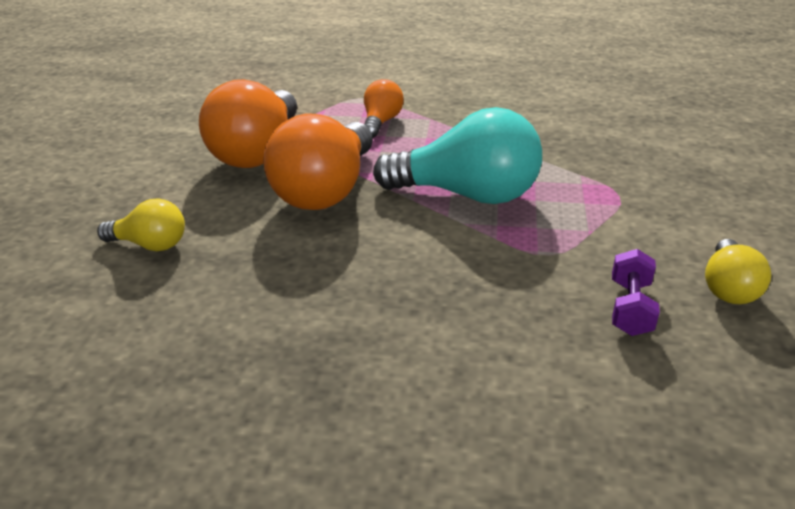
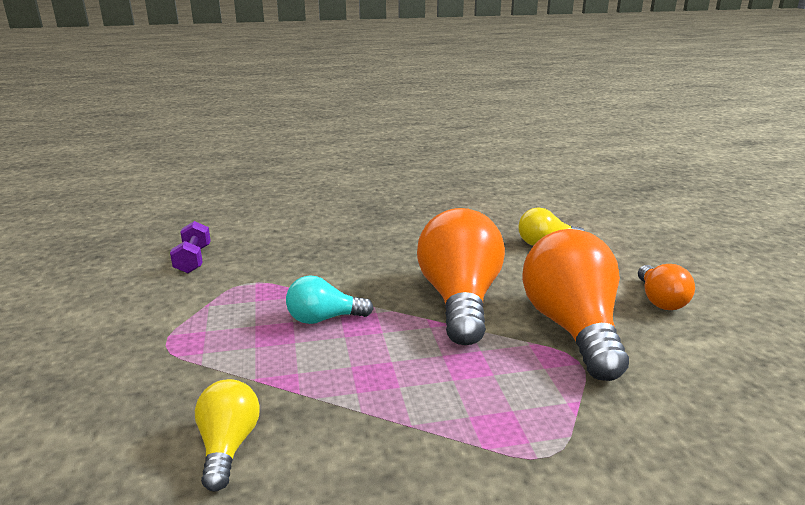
camera: 160 degrees right, 10 degrees down
(381, 122) = (475, 402): orange light bulb -> orange light bulb (660, 300)
(467, 194) = (324, 319): turquoise light bulb -> turquoise light bulb, size x0.52
(728, 287) = (112, 281): yellow light bulb -> yellow light bulb (228, 446)

